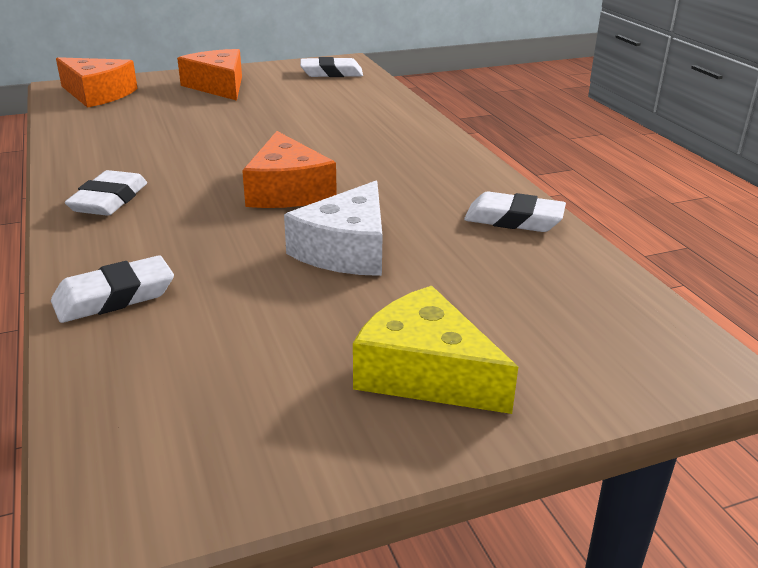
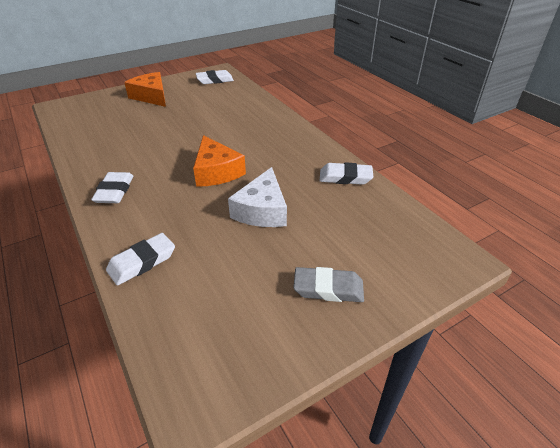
camera: 10 degrees left, 10 degrees up
(97, 94) = (79, 110): orange cheese -> none
(425, 372) = (328, 288): yellow cheese -> grey eraser

